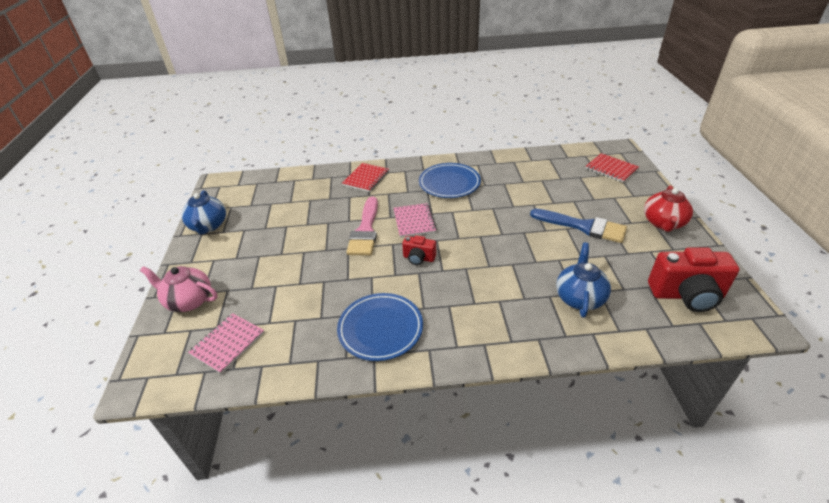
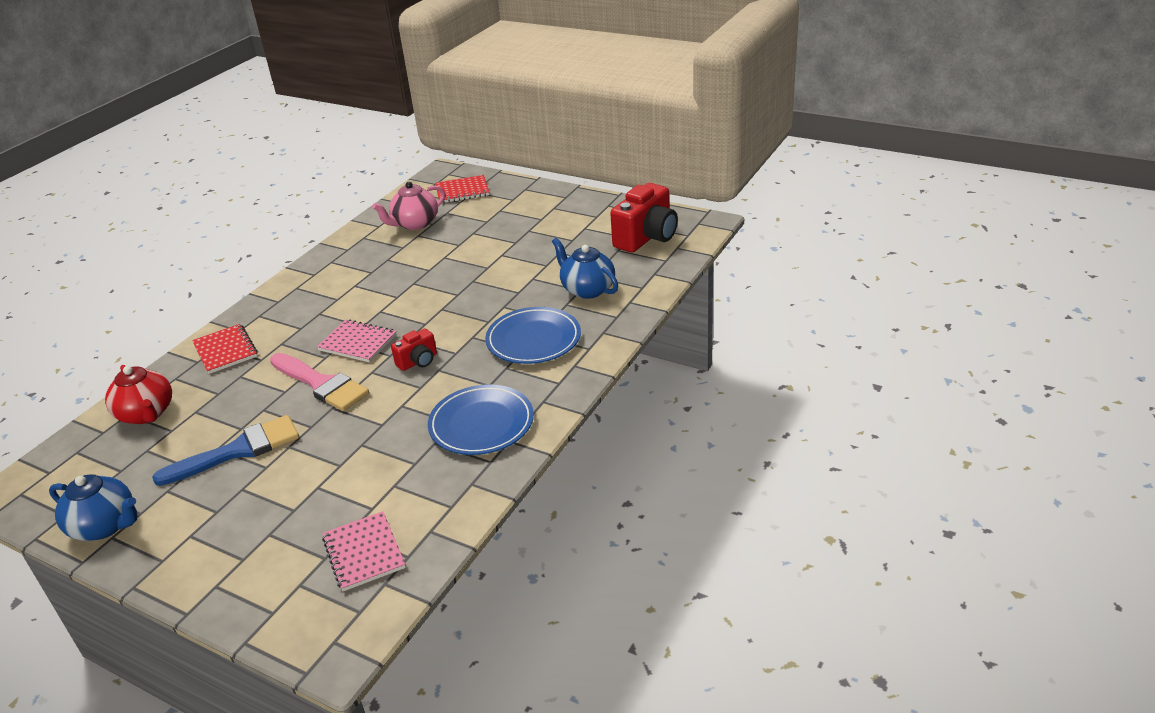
camera: 55 degrees left, 5 degrees down
(189, 301) = (242, 576): pink teapot -> pink teapot (415, 223)
(449, 183) = (332, 293): blue plate -> blue plate (533, 340)
(583, 226) = (512, 245): blue brush -> blue brush (238, 450)
(663, 223) = (563, 204): red teapot -> red teapot (147, 414)

